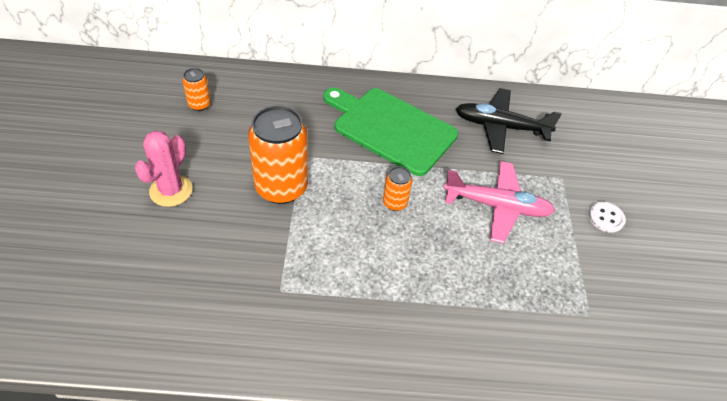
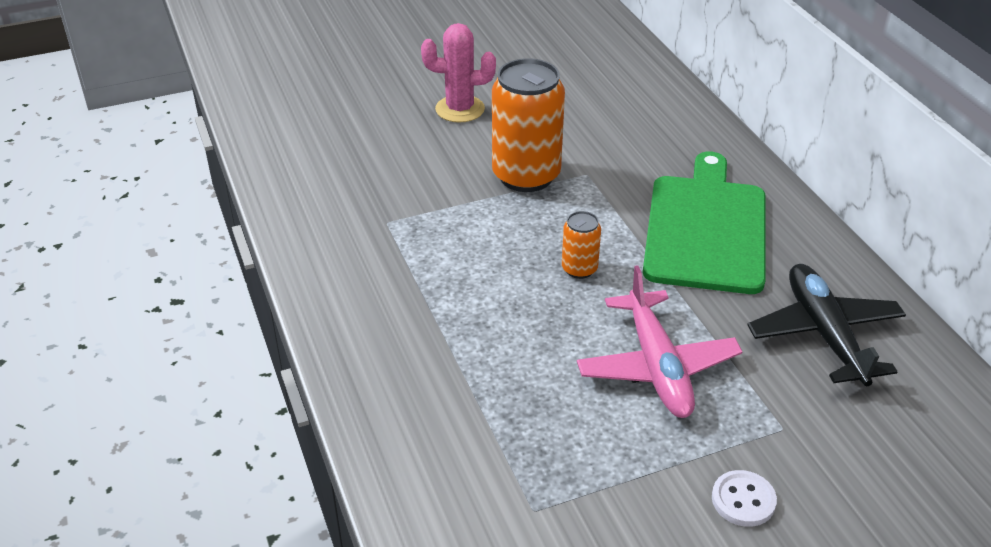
camera: 70 degrees right, 10 degrees down
(199, 104) = (595, 80): orange can -> none

